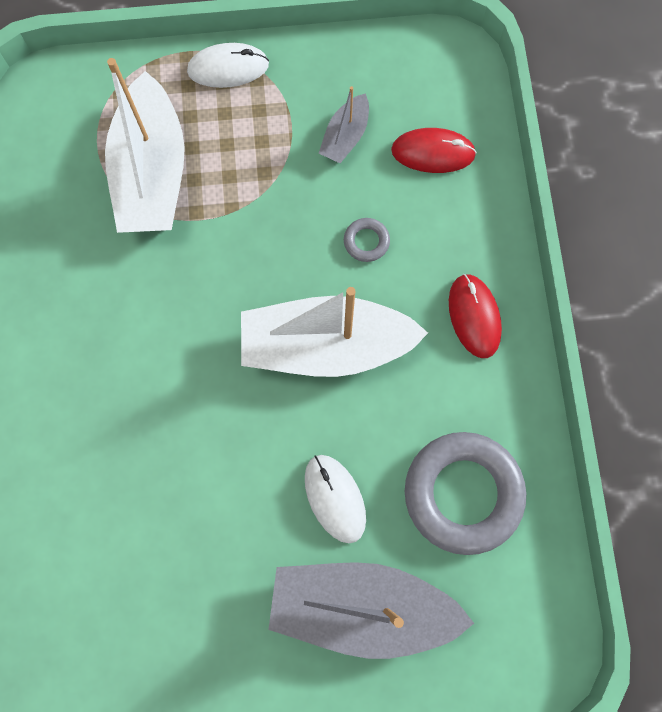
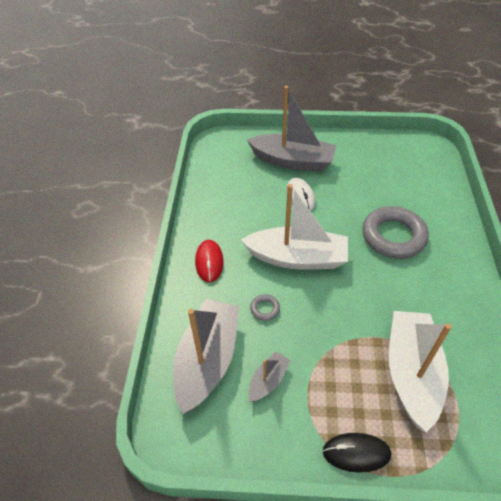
camera: 170 degrees left, 25 degrees down
(228, 68) = (356, 453): white mouse -> black mouse
(433, 152) = (208, 360): red mouse -> grey boat
(463, 493) = (237, 192): grey ring -> grey ring (393, 236)

